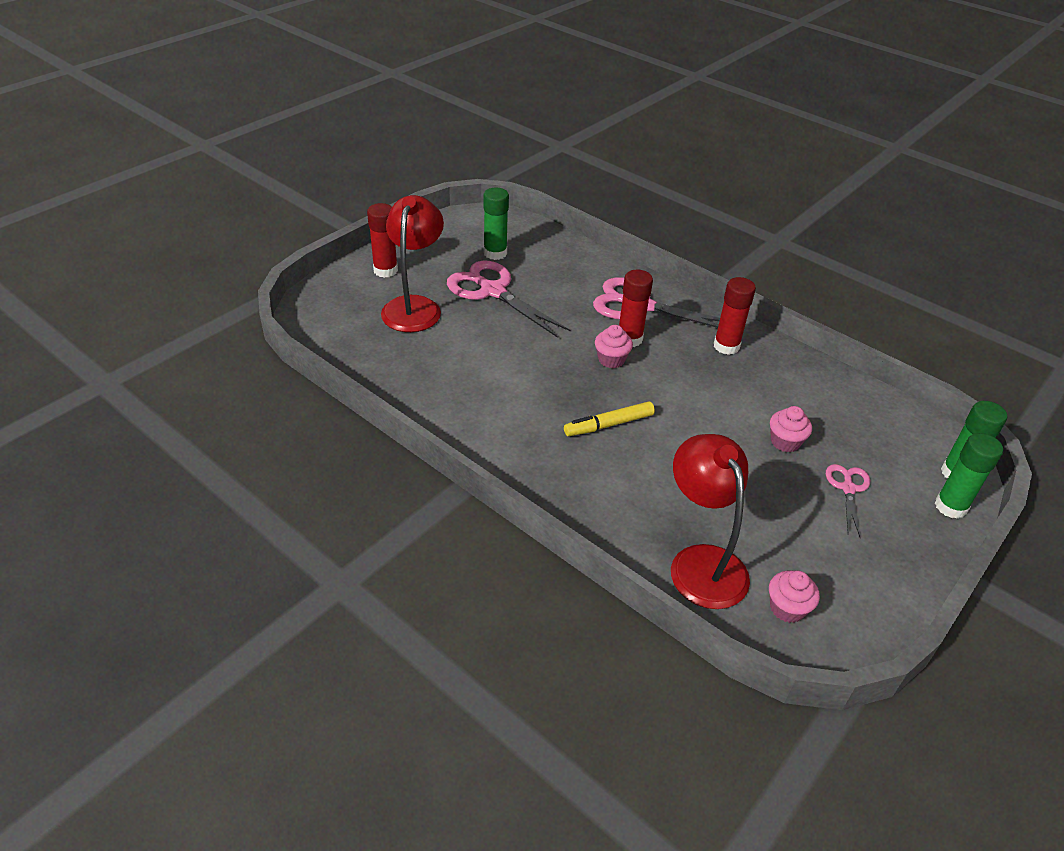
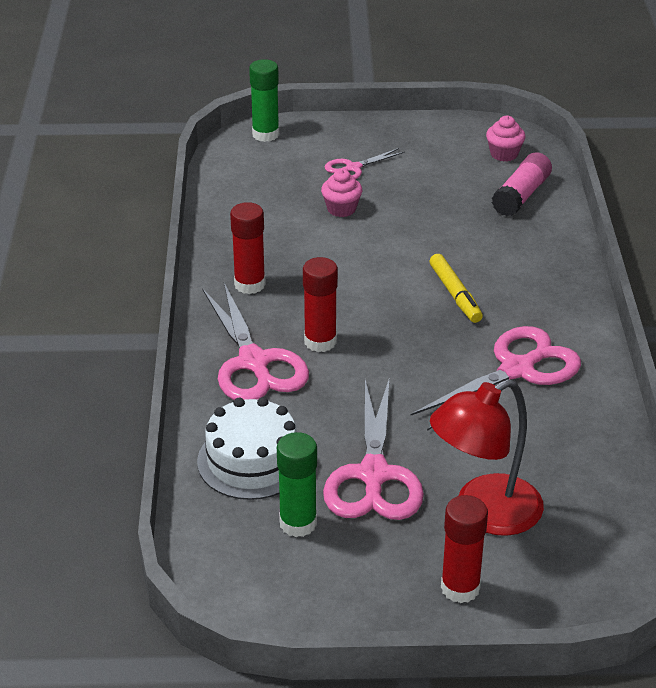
camera: 130 degrees left, 5 degrees down
(498, 396) = (517, 370): none -> pink scissors
(558, 264) = (252, 460): none -> white cake
(608, 424) = (455, 294): yellow marker -> yellow marker turned 45 degrees clockwise
(611, 360) = (368, 336): pink cupcake -> none
(701, 562) = (521, 195): red lamp -> pink glue stick
(950, 506) = (308, 128): green glue stick -> none

